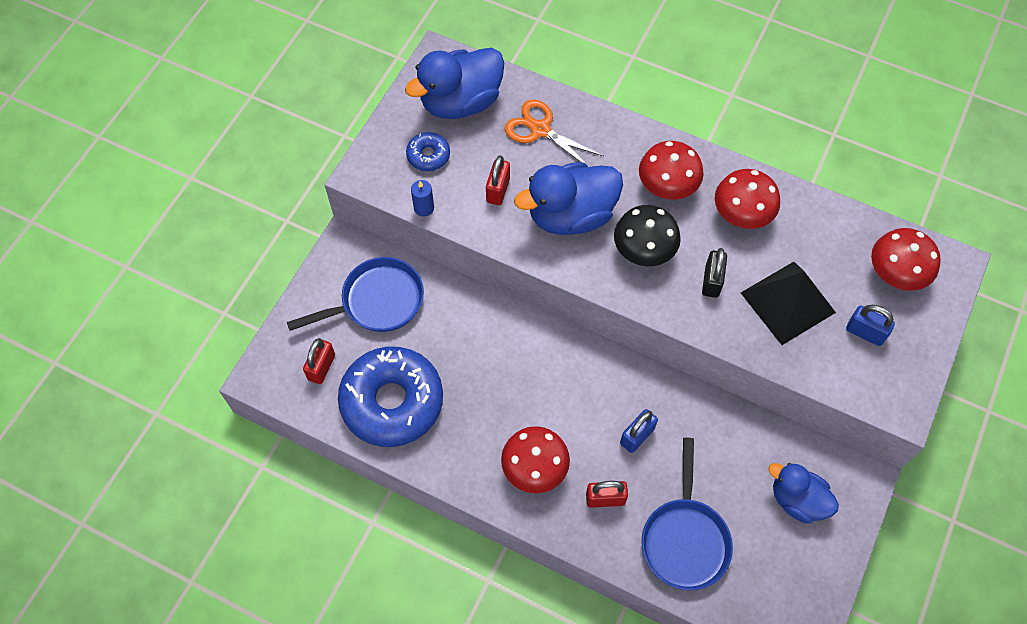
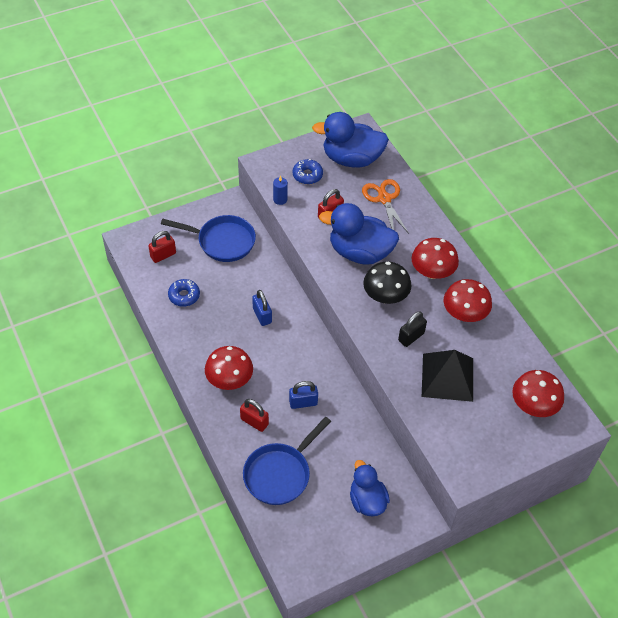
camera: 35 degrees right, 10 degrees down
(392, 402) = (184, 296): blue donut -> blue donut, size x0.44
(865, 332) = (481, 424): blue padlock -> blue padlock (262, 315)

